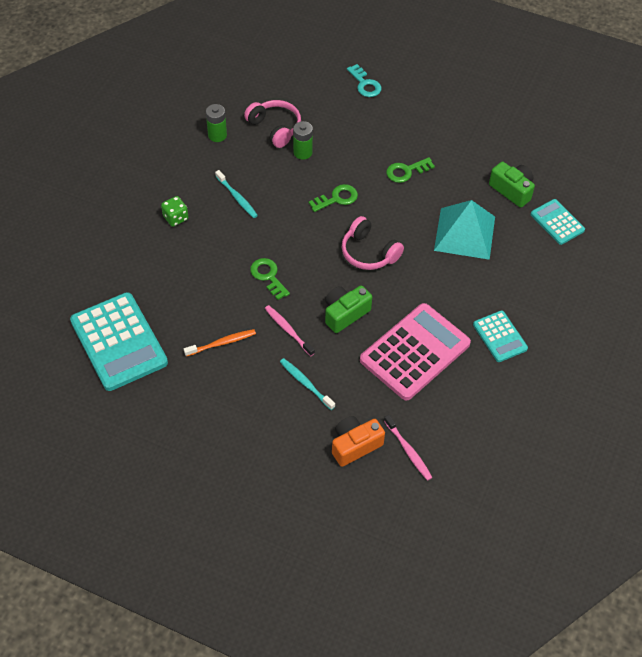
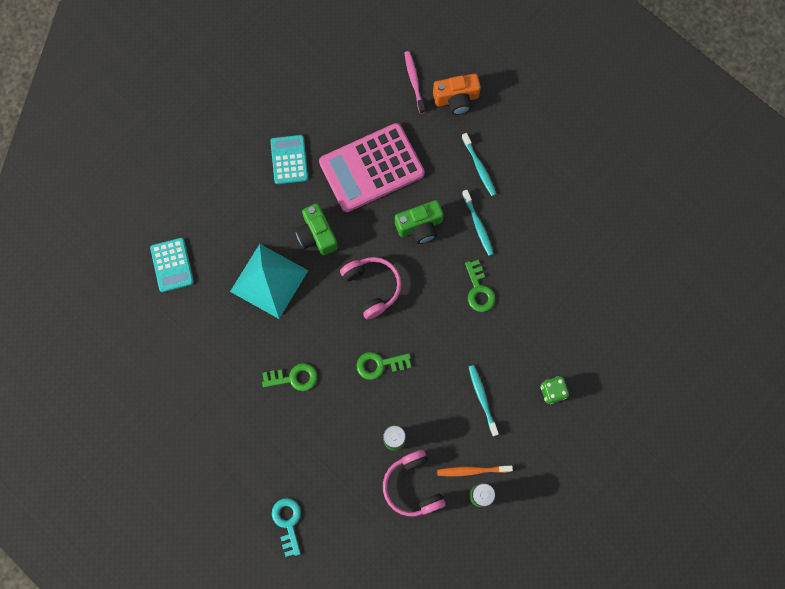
camera: 160 degrees left, 20 degrees up
(118, 342) = (637, 261): turquoise calculator -> none
(222, 343) = (542, 230): orange toothbrush -> orange toothbrush (472, 470)
(288, 330) = (478, 225): pink toothbrush -> turquoise toothbrush
(512, 190) = (196, 318): green camera -> green camera (317, 235)

